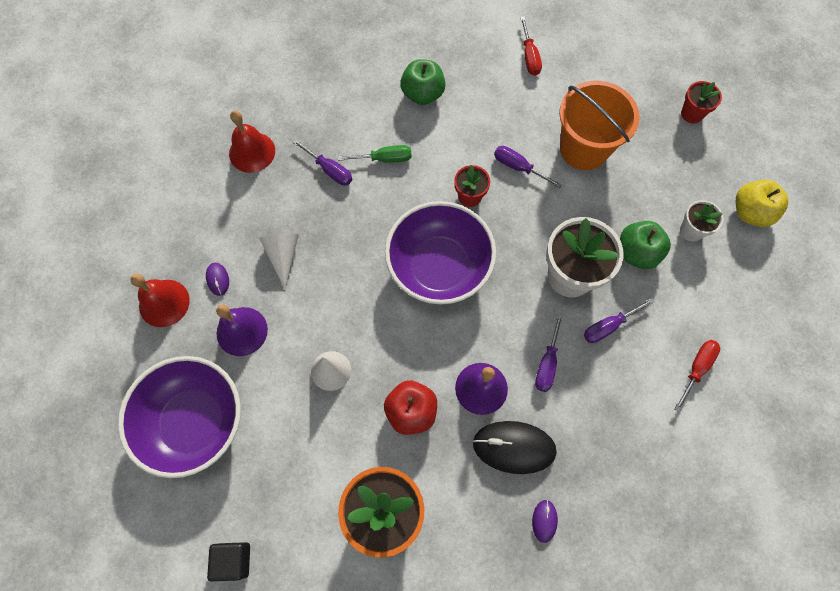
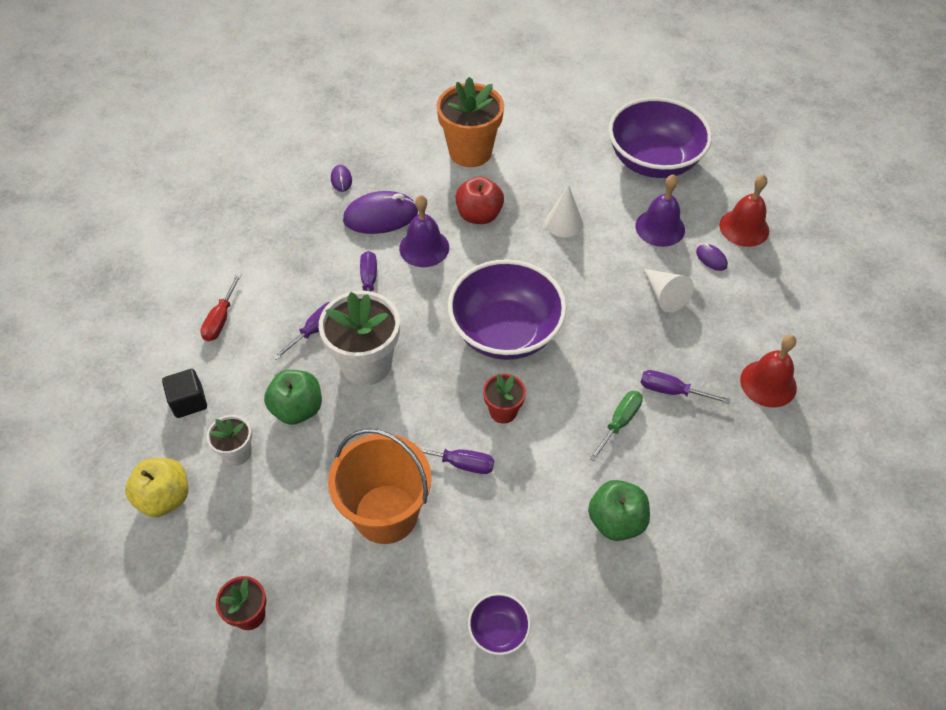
camera: 160 degrees right, 15 degrees down
(233, 560) = (568, 101): black cube -> black cube (189, 402)
(384, 159) = (619, 423): green screwdriver -> green screwdriver turned 150 degrees clockwise
(514, 447) = (381, 216): black mouse -> purple mouse
(529, 56) = (498, 631): red screwdriver -> purple bowl

